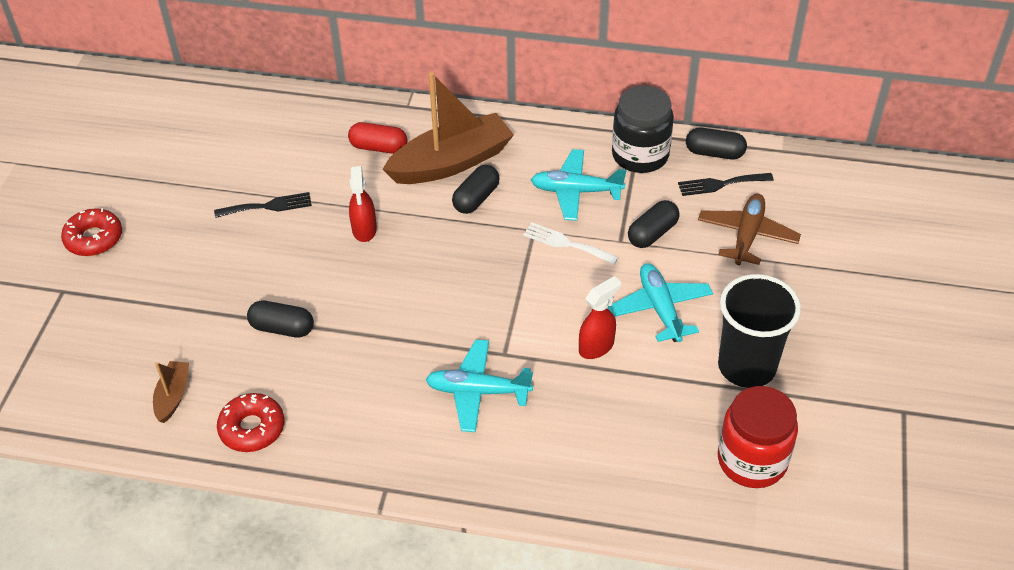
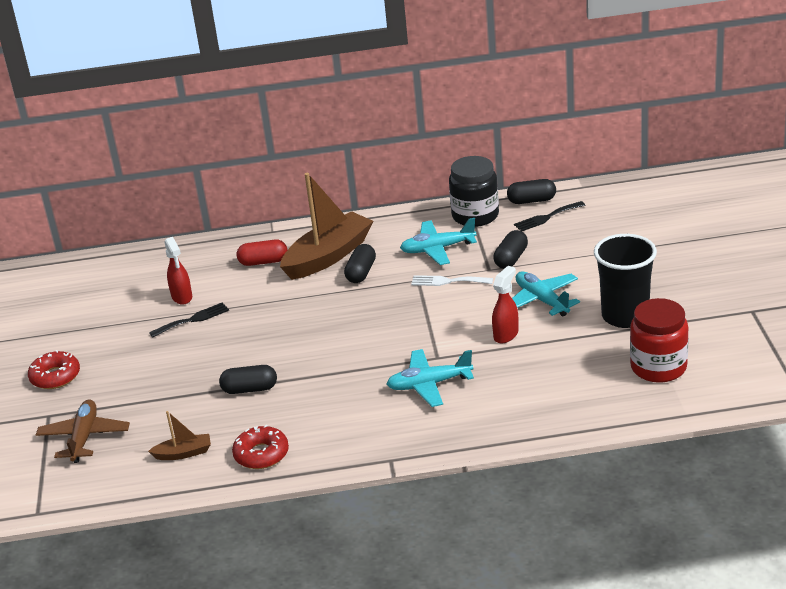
camera: 15 degrees left, 15 degrees down
(173, 396) = (183, 453): brown boat -> brown boat turned 90 degrees clockwise
(364, 230) = (281, 314): red spray bottle -> red spray bottle (182, 297)
(747, 235) = (583, 242): brown plane -> brown plane (84, 437)

